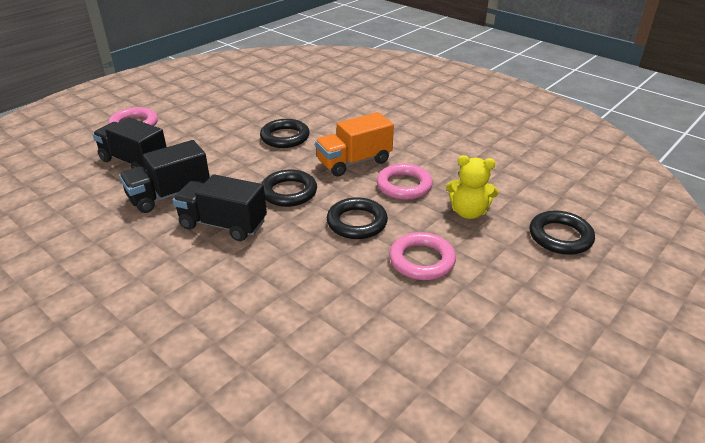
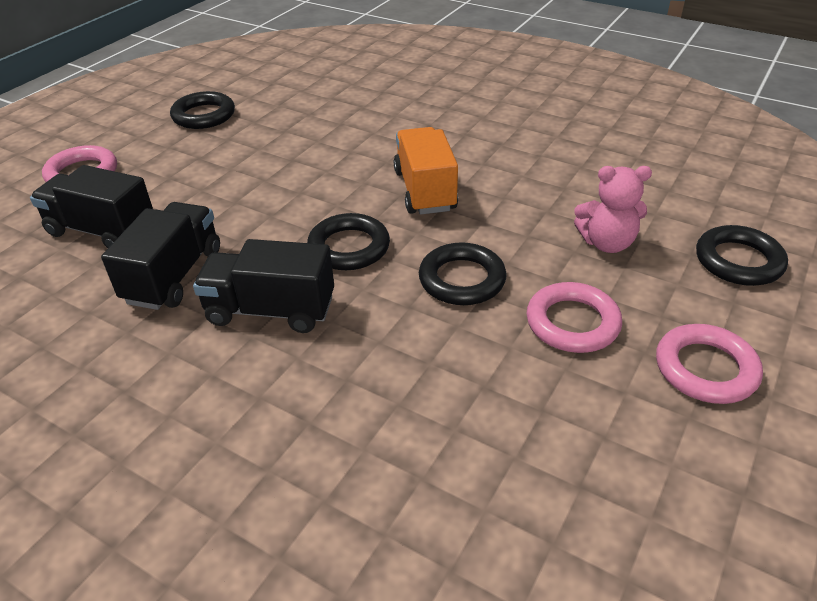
camera: 10 degrees left, 5 degrees up
(169, 195) = (174, 276): black truck -> black truck turned 150 degrees clockwise
(285, 137) = (313, 166): black ring -> black ring (204, 115)
(354, 162) = (424, 190): orange truck -> orange truck turned 120 degrees clockwise
(404, 185) = (505, 216): pink ring -> pink ring (705, 369)
(468, 212) = (606, 243): yellow teddy bear -> pink teddy bear

